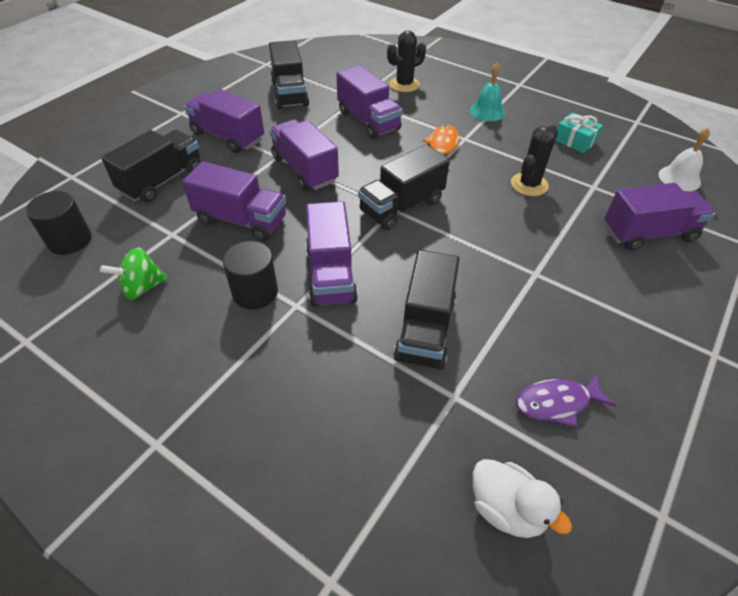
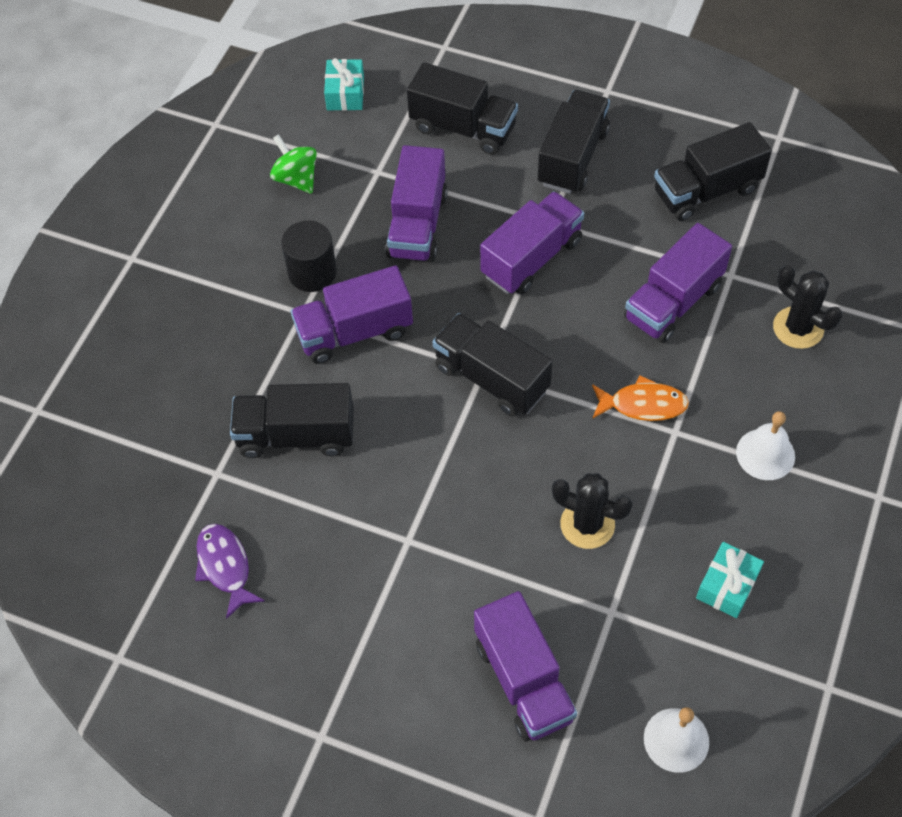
camera: 80 degrees right, 10 degrees up
(69, 240) = (345, 93): black cylinder -> turquoise gift
(227, 137) = (572, 157): purple truck -> black truck
(487, 111) = (765, 454): turquoise bell -> white bell
(506, 509) = (109, 528): white duck -> none

